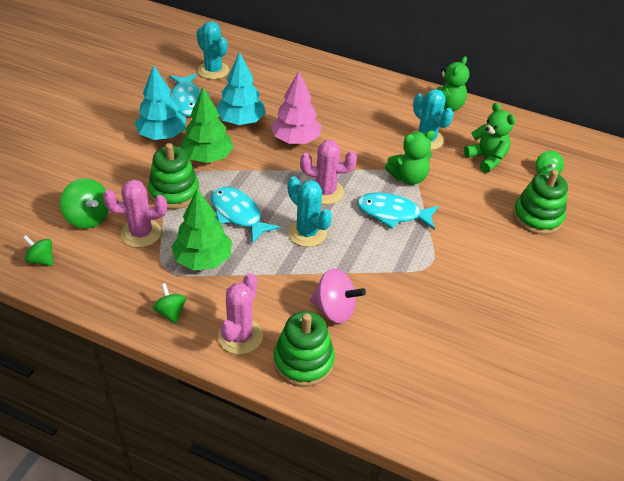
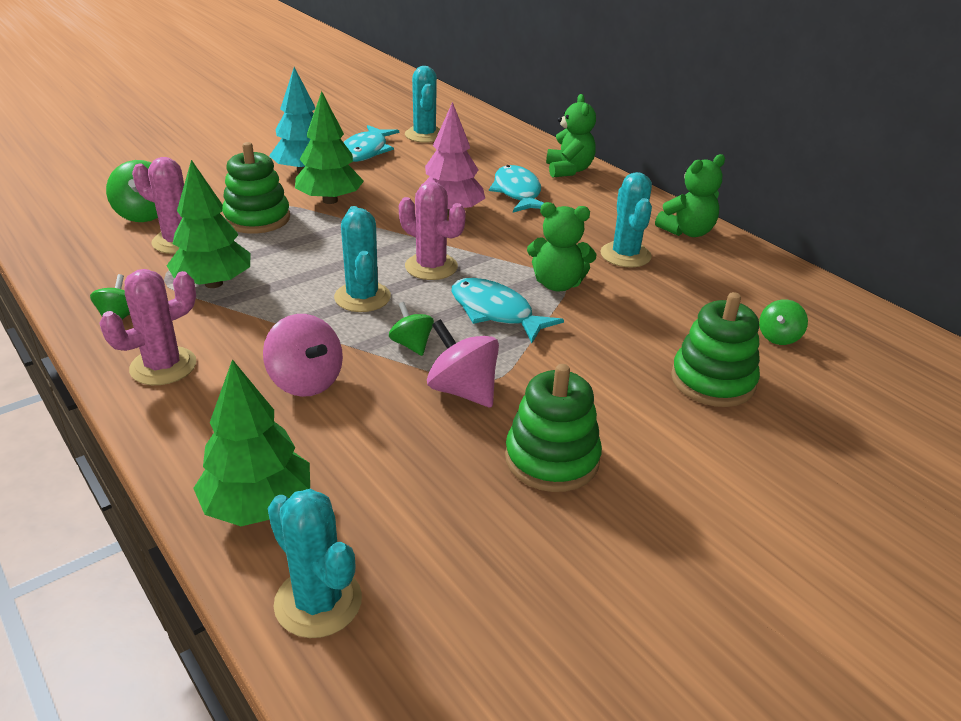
camera: 30 degrees right, 10 degrees down
(41, 260) = (57, 233): green spinning top -> green spinning top (411, 344)
(238, 214) = (302, 256): turquoise fish -> turquoise fish (517, 192)
(241, 121) = (405, 181): turquoise tree -> none
(303, 361) = (204, 419): green stacking toy -> green stacking toy (552, 459)
(388, 400) = (258, 506): none -> green tree
(423, 278) = (462, 390): none -> pink spinning top
(468, 438) = (318, 602): none -> turquoise cactus
(486, 159) = (695, 297): green teddy bear -> green teddy bear (568, 170)

